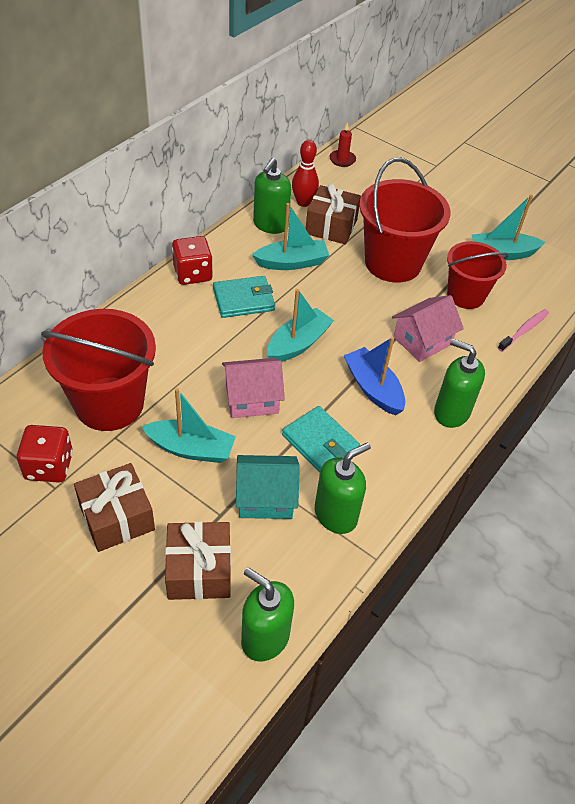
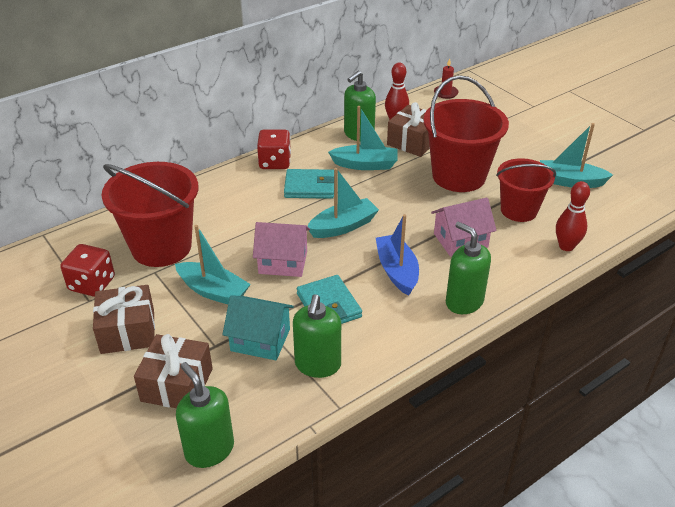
camera: 20 degrees right, 10 degrees down
(336, 515) = (317, 365): green soap dispenser -> green soap dispenser turned 120 degrees clockwise
(524, 330) = (566, 246): pink toothbrush -> red bowling pin

